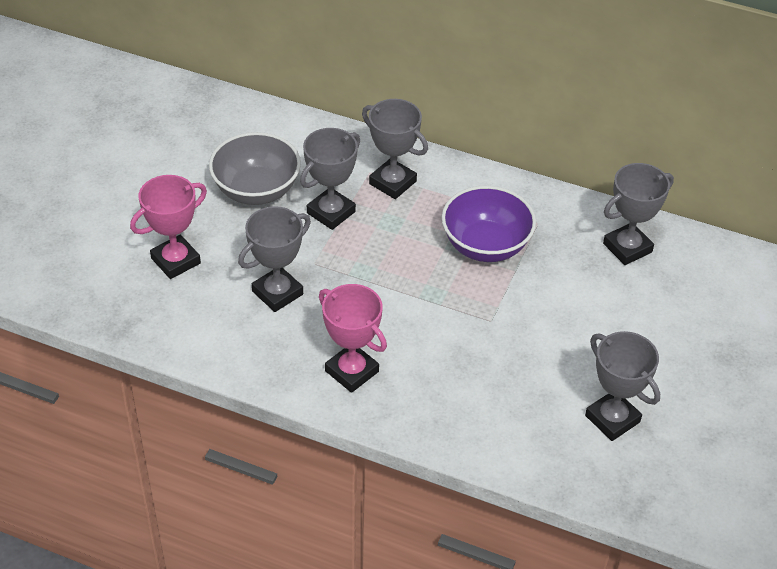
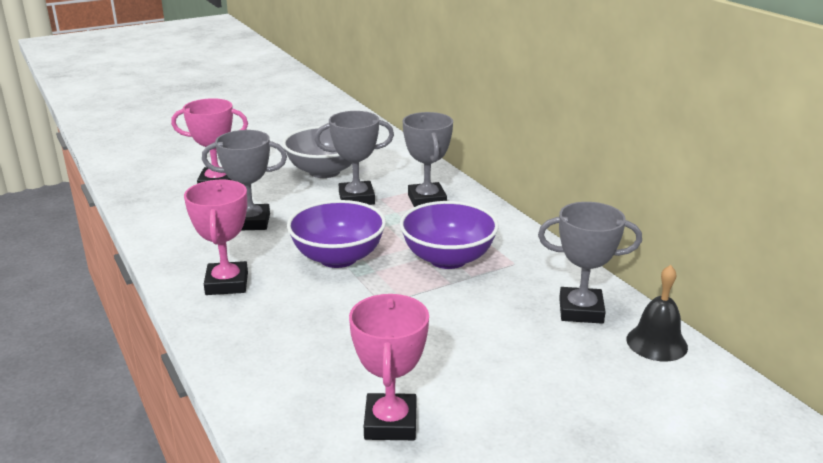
camera: 40 degrees right, 20 degrees down
(402, 292) = (338, 258): none -> purple bowl
(612, 419) = (391, 423): grey trophy -> pink trophy
(698, 251) = (656, 343): none -> black bell

